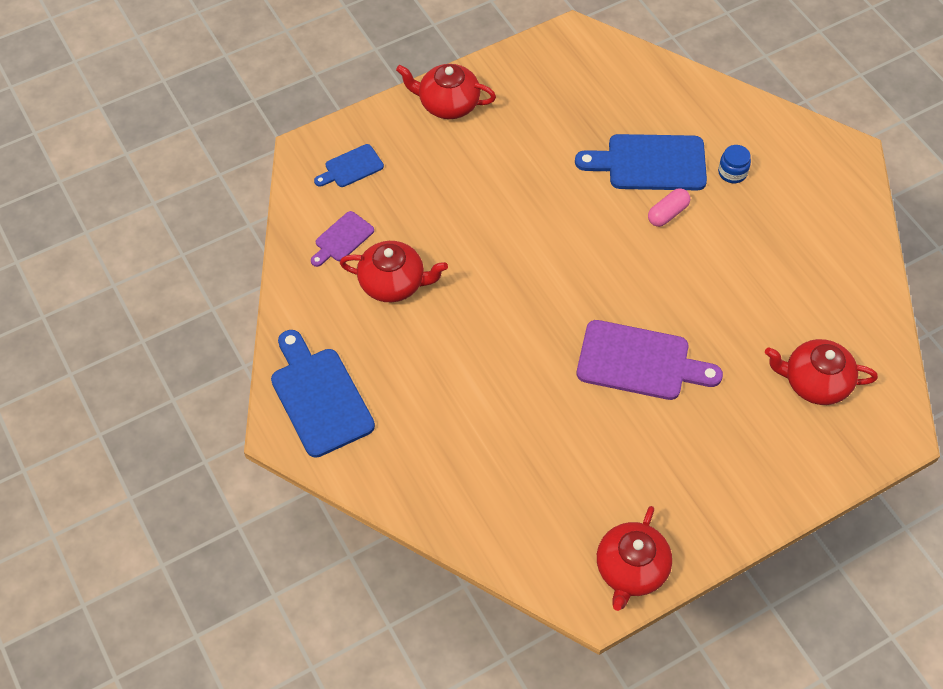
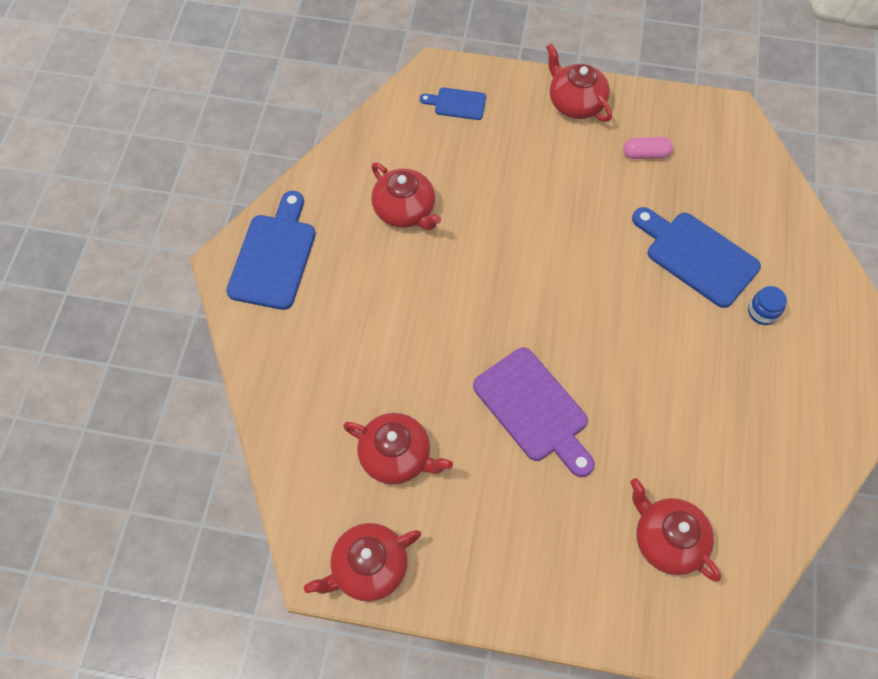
camera: 40 degrees right, 5 degrees up
(342, 239) = (400, 152): purple cutting board -> none
(572, 474) = (396, 456): none -> red teapot
(667, 213) = (672, 307): pink capsule -> pink capsule (645, 154)

